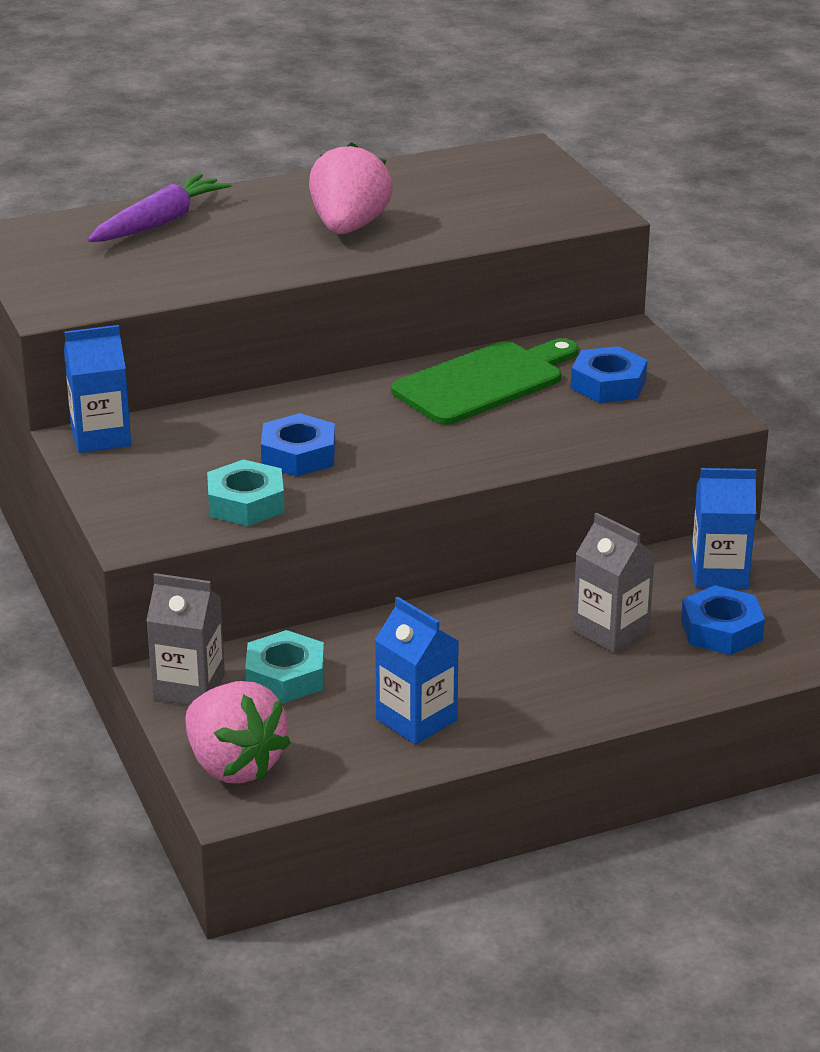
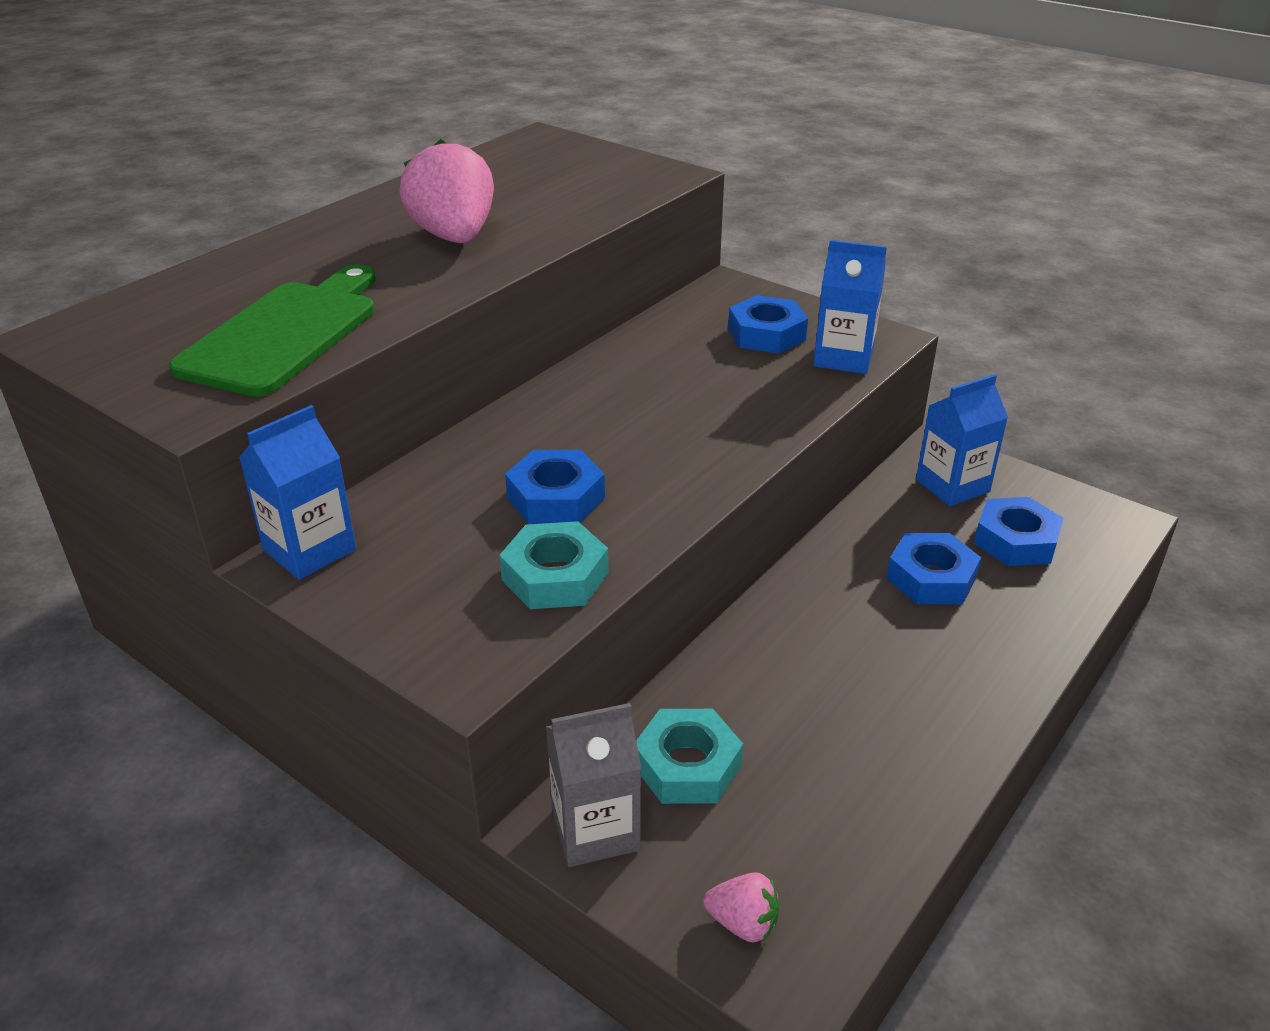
camera: 30 degrees left, 5 degrees up
(160, 222) = (240, 279): purple carrot -> none
(233, 765) = (743, 923): pink strawberry -> pink strawberry, size x0.48
(416, 720) = (869, 762): blue carton -> blue carton (843, 358)
(484, 382) = (656, 363): green cutting board -> green cutting board (285, 334)
(611, 631) = (931, 578): grey carton -> blue nut

